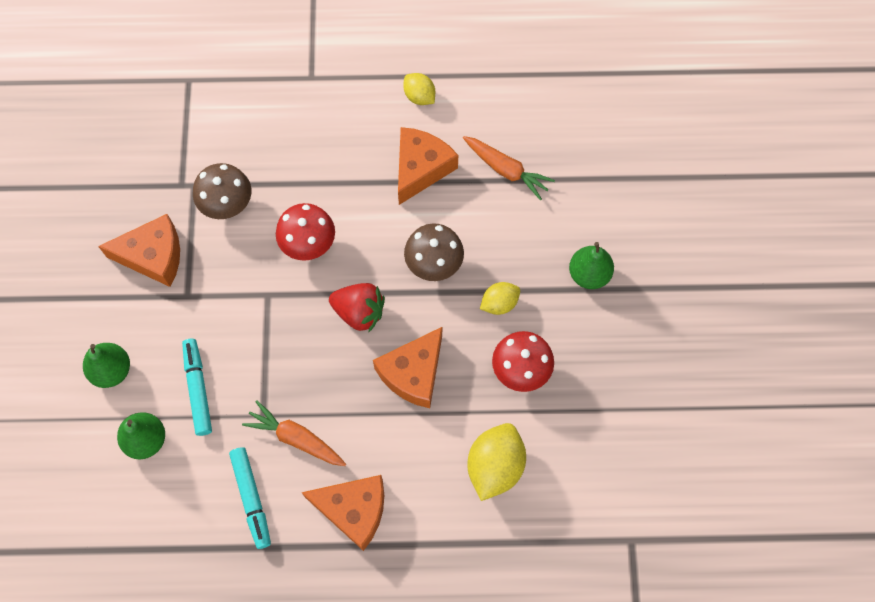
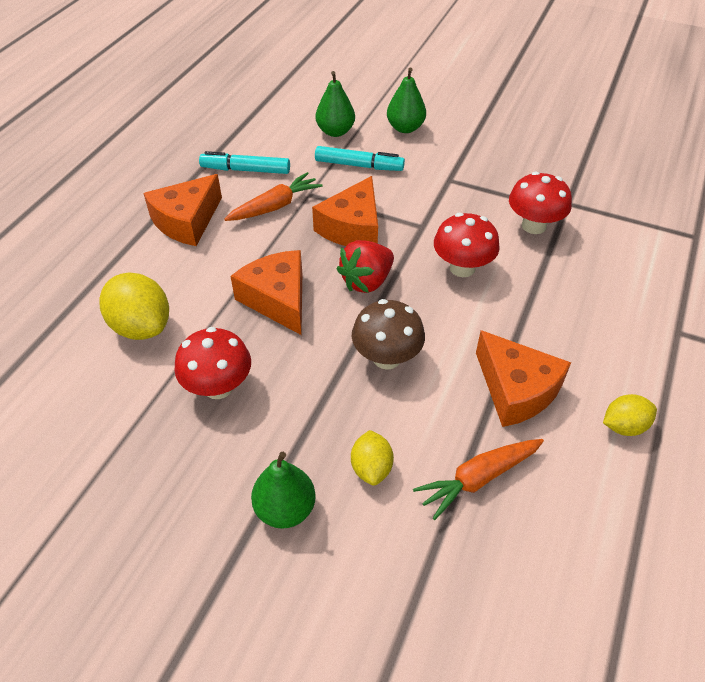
camera: 115 degrees right, 20 degrees down
(153, 256) = (499, 170): orange cheese -> orange cheese (352, 228)
(227, 204) = (533, 226): brown mushroom -> red mushroom
(499, 303) = (305, 398): yellow lemon -> yellow lemon (371, 468)

